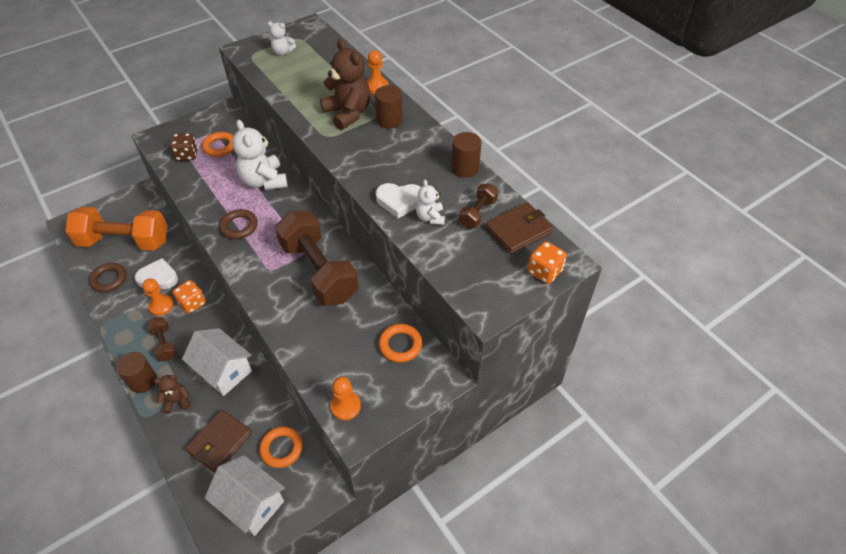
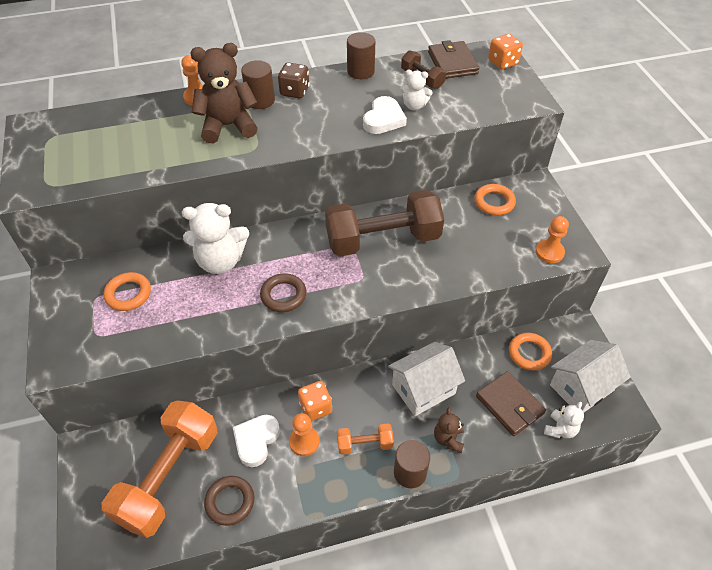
camera: 70 degrees left, 0 degrees up
(164, 344) = (365, 444): brown dumbbell -> orange dumbbell
(187, 155) = (120, 331): brown dice -> brown dice (294, 91)
(283, 52) = (67, 156): white teddy bear -> white teddy bear (560, 429)

